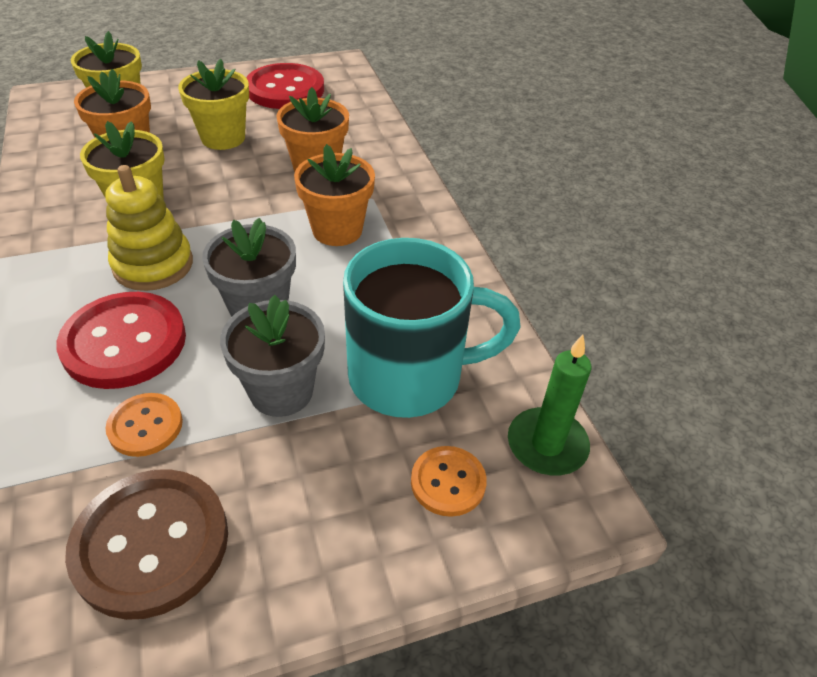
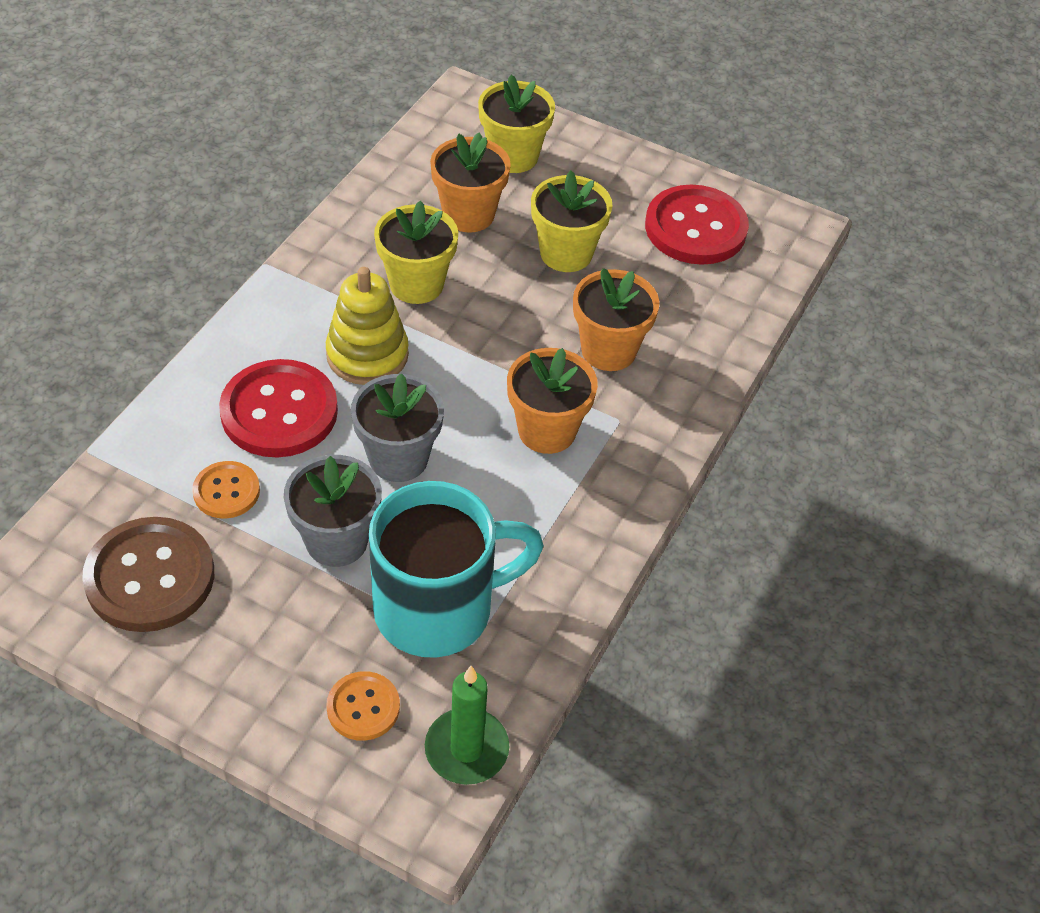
camera: 45 degrees right, 5 degrees up
(410, 376) = (438, 609): turquoise mug -> turquoise mug turned 60 degrees counterclockwise

